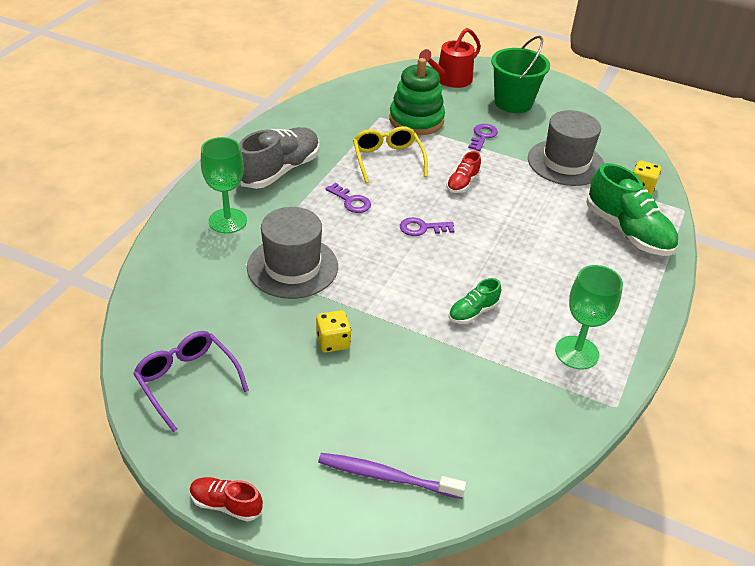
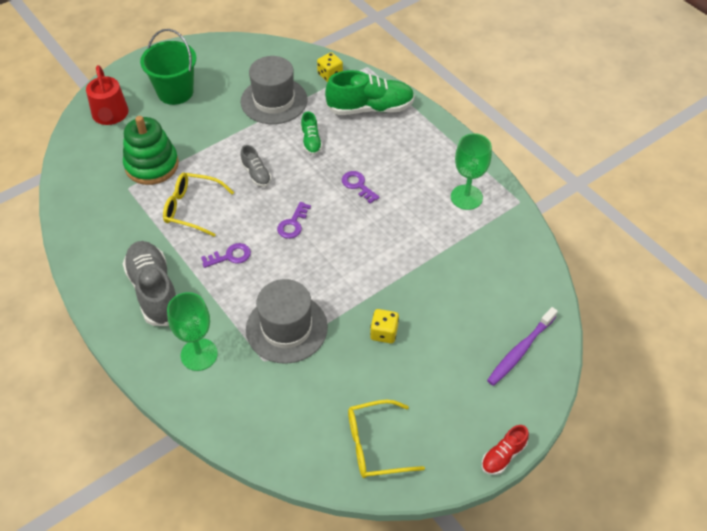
camera: 60 degrees left, 10 degrees up
(187, 381) = (375, 445): purple glasses -> yellow glasses
(462, 183) = (256, 174): red shoe -> grey shoe
(473, 312) = (399, 235): green shoe -> green shoe (311, 141)
(483, 136) = (206, 133): purple key -> purple key (358, 185)

